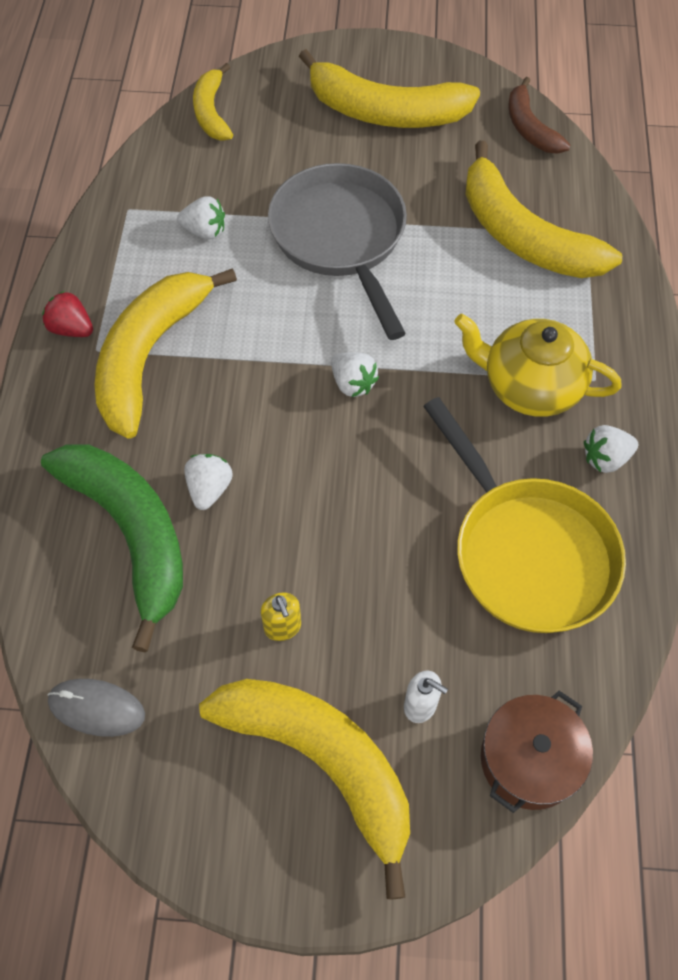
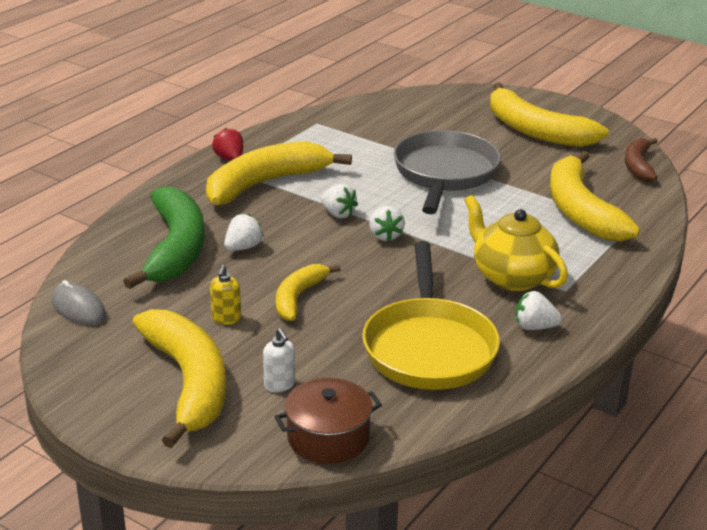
camera: 30 degrees right, 30 degrees down
(205, 231) = (356, 145): white strawberry -> white strawberry (338, 214)
(212, 112) = (414, 100): yellow banana -> yellow banana (298, 298)

